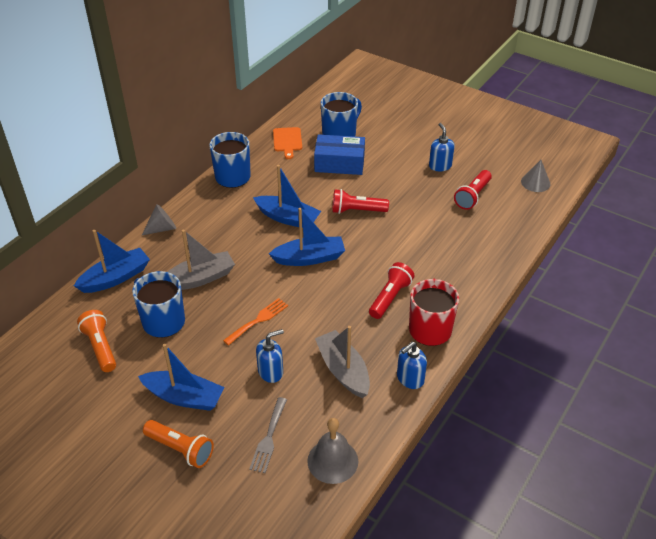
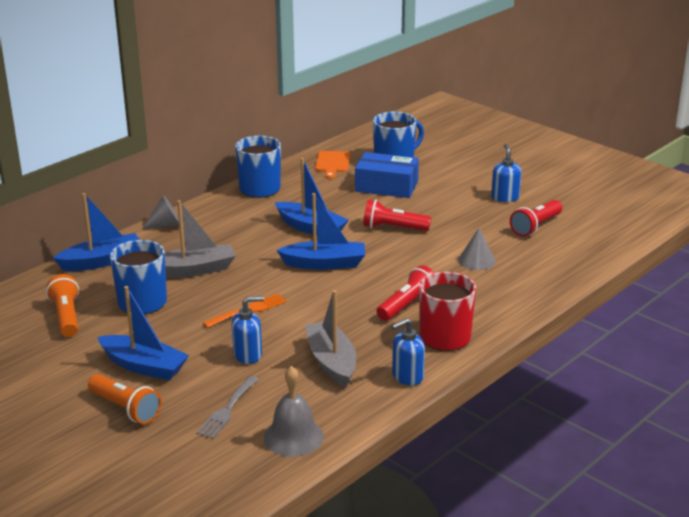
camera: 10 degrees right, 15 degrees down
(535, 182) = (617, 220): grey cone -> grey cone (477, 260)

